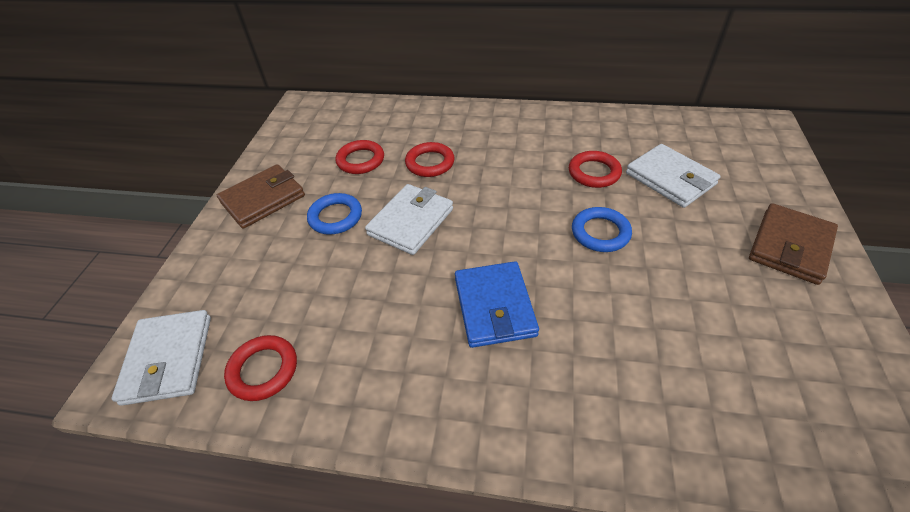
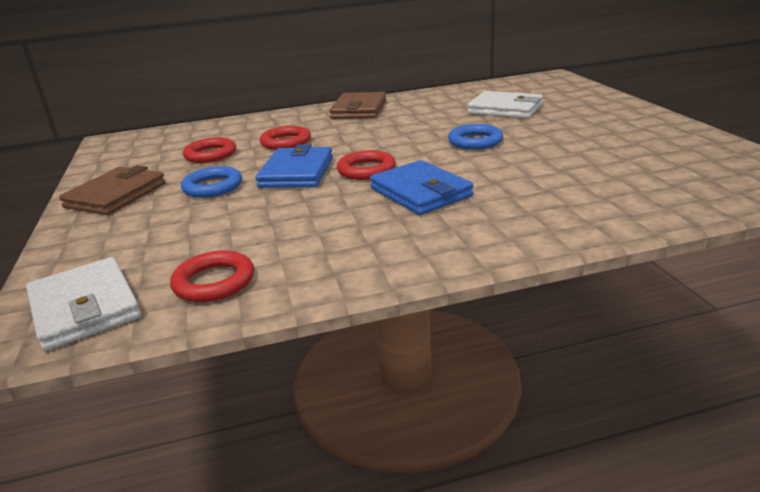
camera: 25 degrees left, 20 degrees down
(411, 222) = (297, 172): white wallet -> blue wallet
(594, 172) = (441, 118): red ring -> red ring (366, 170)
(790, 246) = (620, 117): brown wallet -> brown wallet (359, 110)

